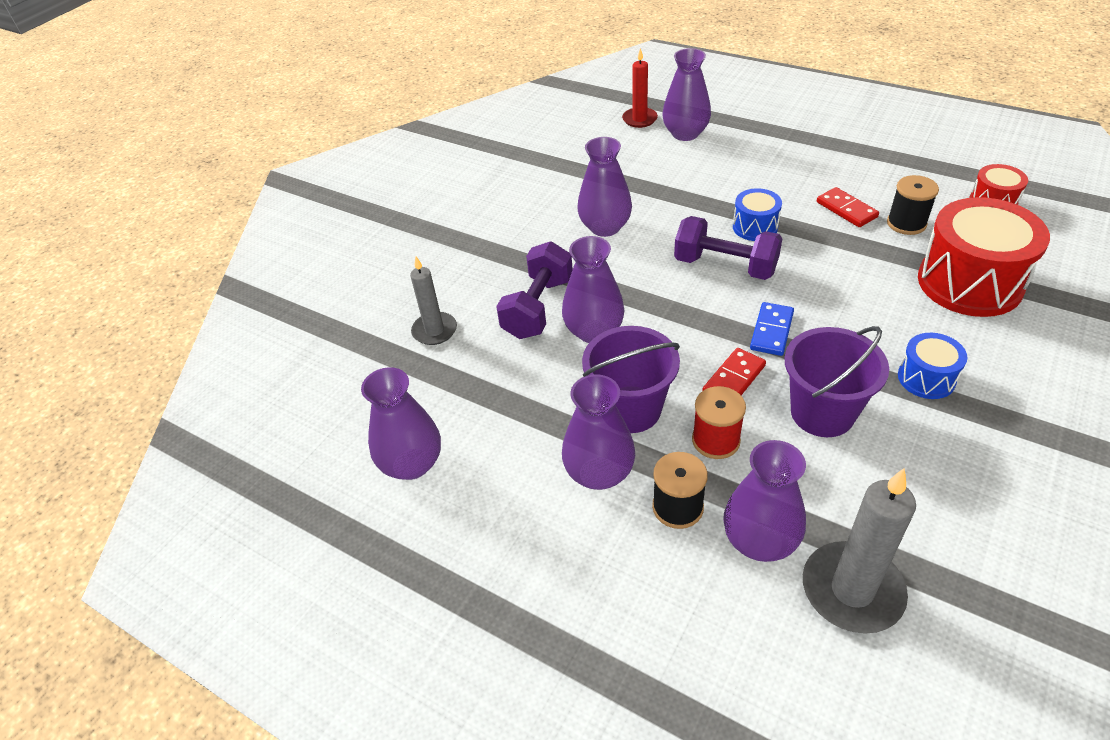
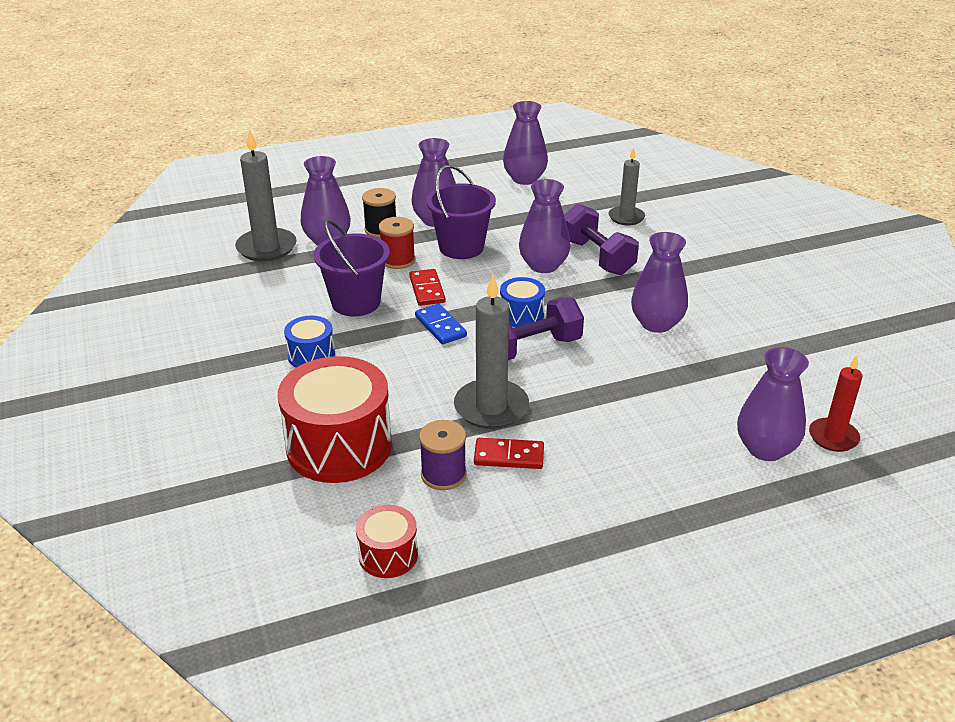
camera: 125 degrees right, 10 degrees down
(755, 227) = (556, 391): blue drum -> blue drum (521, 315)
(817, 243) = (491, 407): none -> grey candle
(906, 223) = (443, 474): black spool -> purple spool

